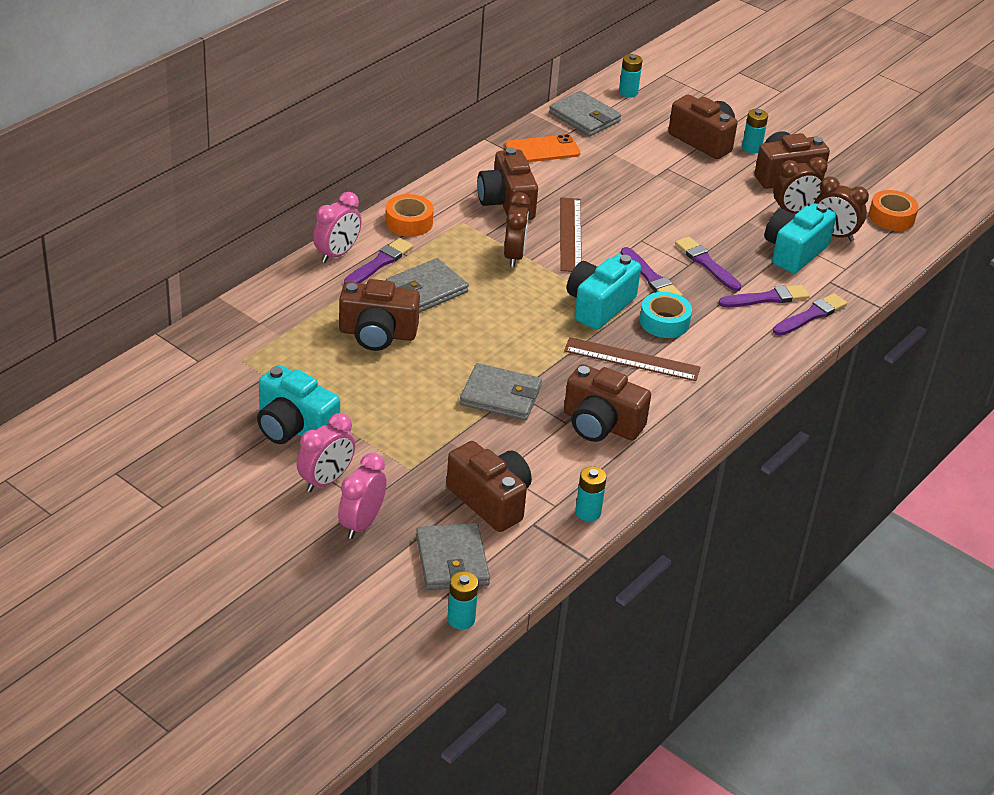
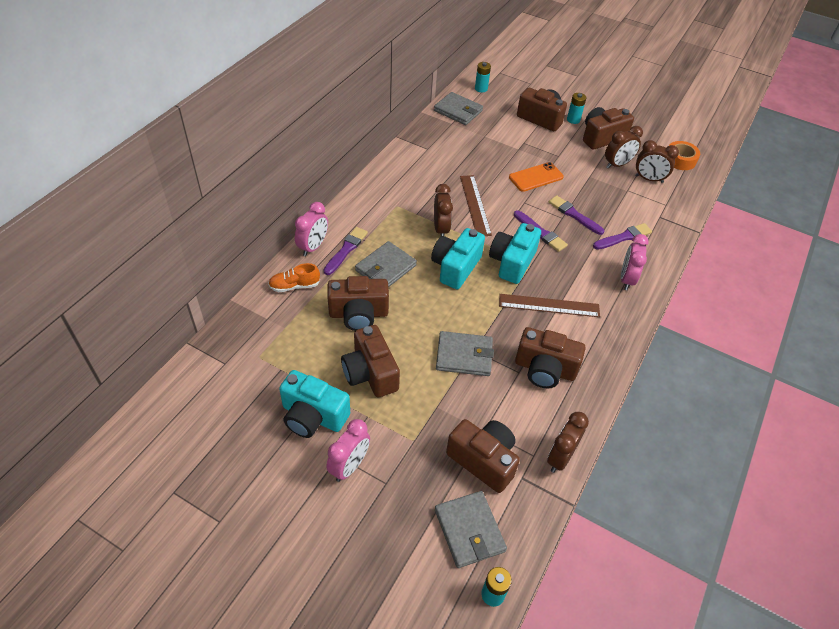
camera: 10 degrees left, 10 degrees up
(303, 293) = (294, 286): none -> orange shoe
(361, 524) = (388, 506): pink clock -> pink clock (626, 279)
(409, 222) = (359, 212): orange tape -> none
(507, 202) = (424, 185): brown camera -> brown camera (370, 373)
(542, 150) = (437, 140): orange phone -> orange phone (536, 177)
(588, 512) = (560, 457): turquoise battery -> brown clock
(664, 322) = (561, 268): turquoise tape -> none
(794, 252) = (628, 196): turquoise camera -> turquoise camera (455, 267)
(811, 315) = (657, 247): purple brush -> none

